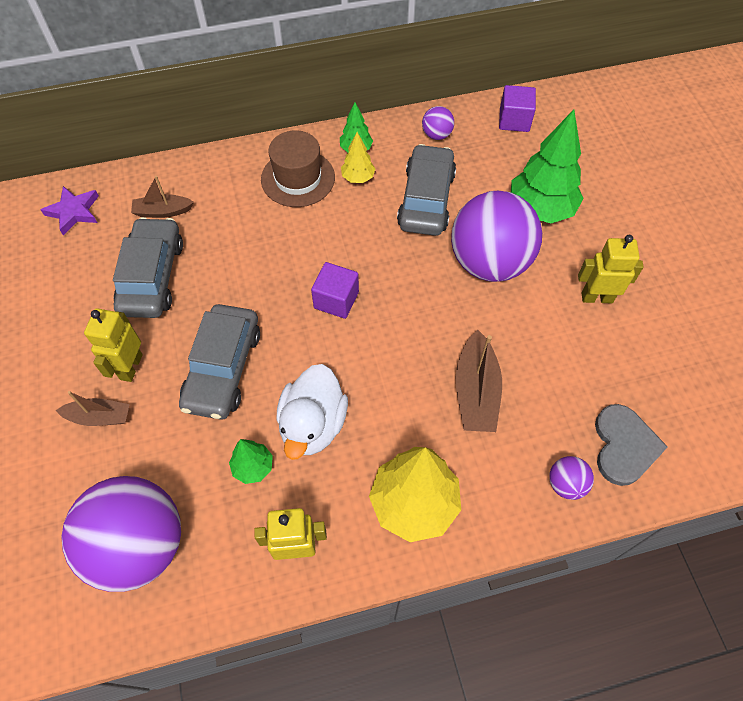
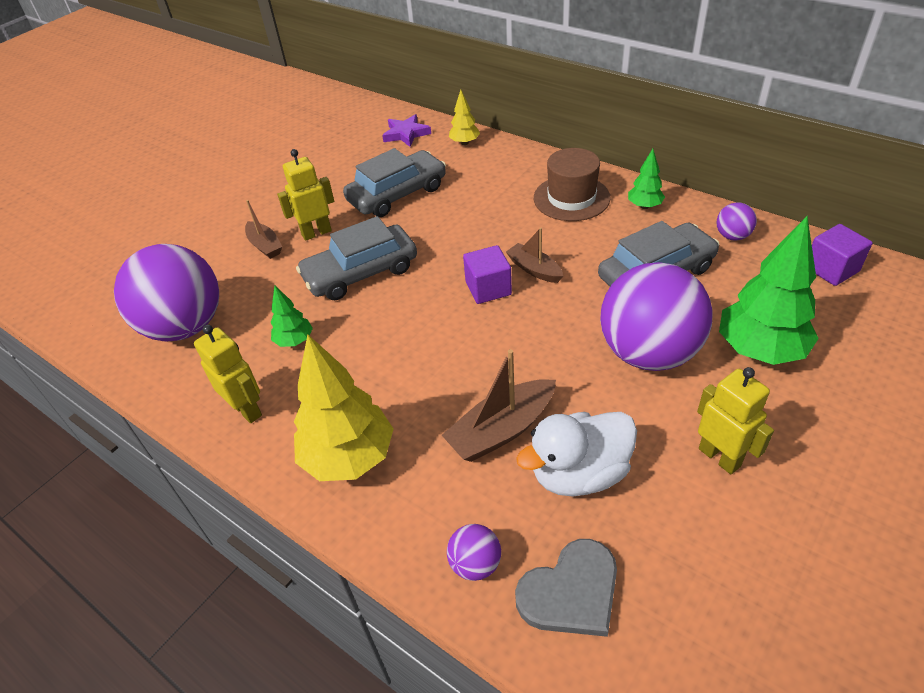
camera: 55 degrees right, 15 degrees down
(163, 211) = (455, 164): brown boat -> brown boat (534, 269)
(313, 424) = (362, 349): white duck -> white duck (579, 473)
(358, 178) = (618, 225): yellow tree -> yellow tree (464, 143)

